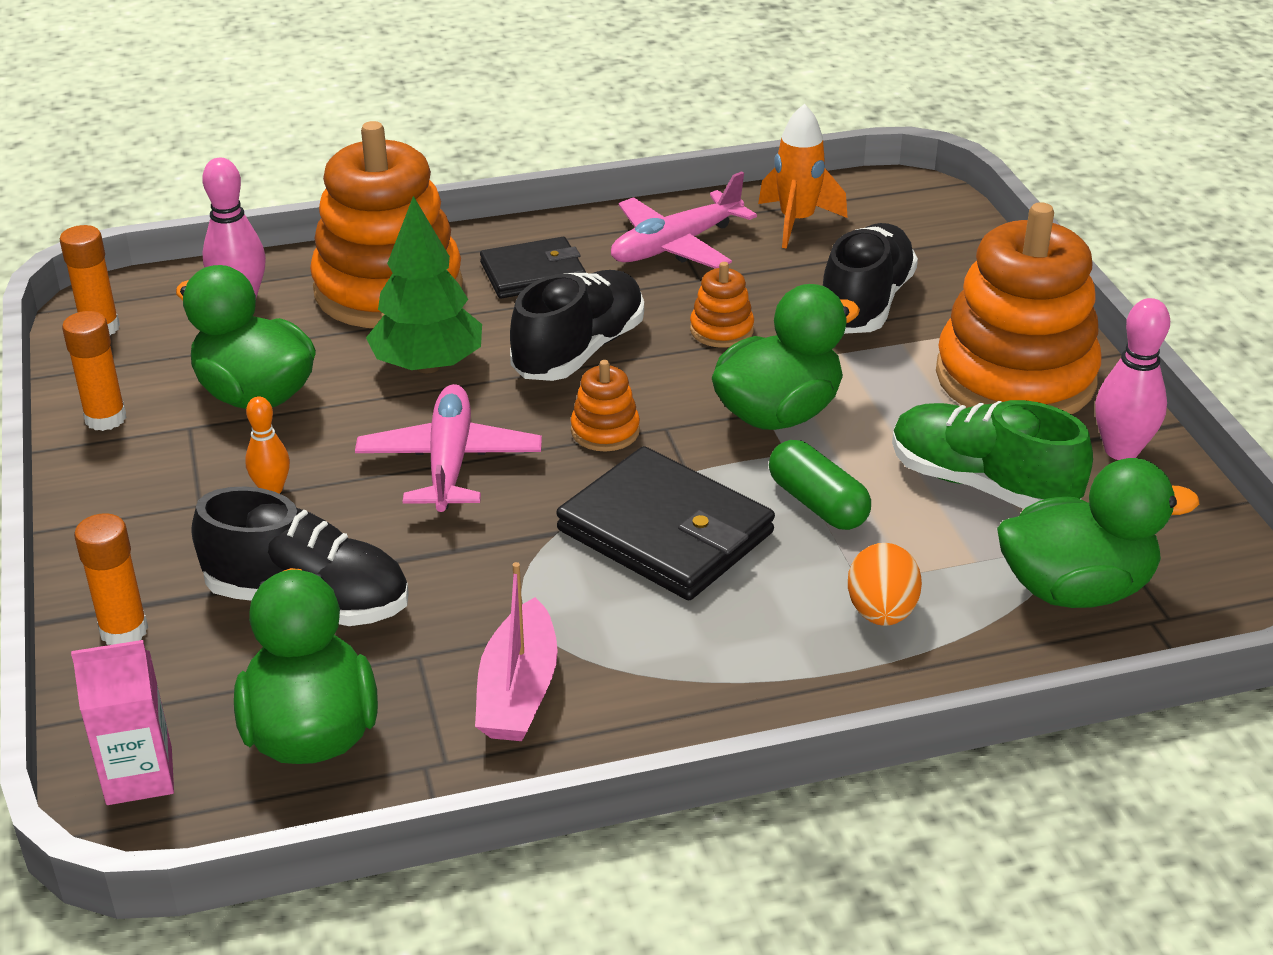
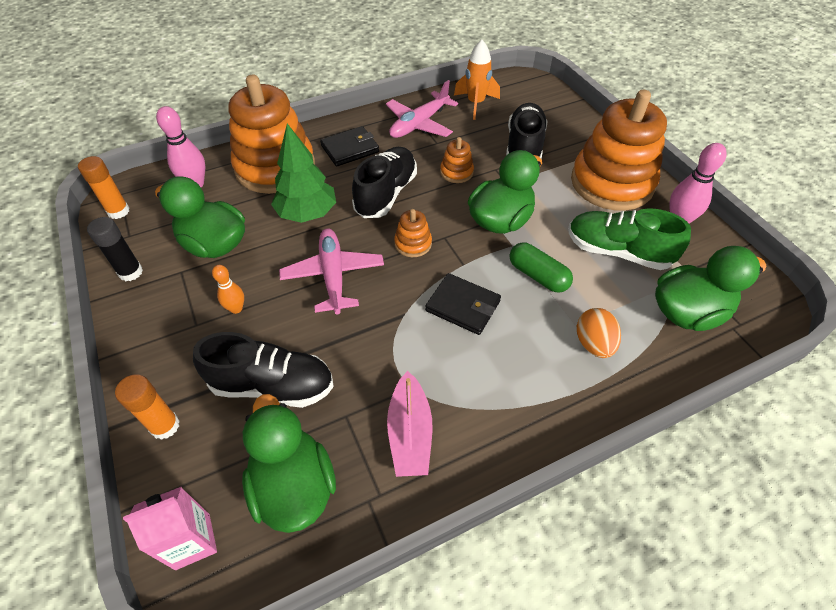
camera: 10 degrees left, 15 degrees up
(105, 418) = (130, 272): orange glue stick -> black glue stick
(665, 531) = (463, 306): black wallet -> black wallet, size x0.64

